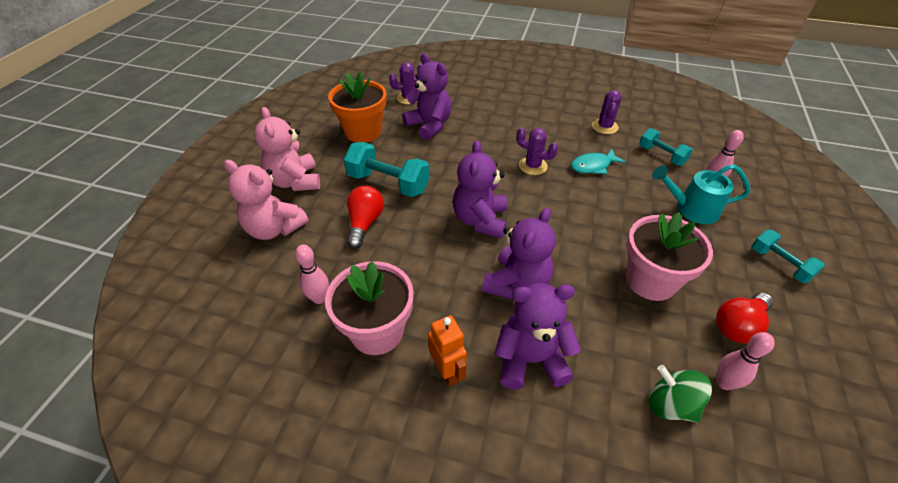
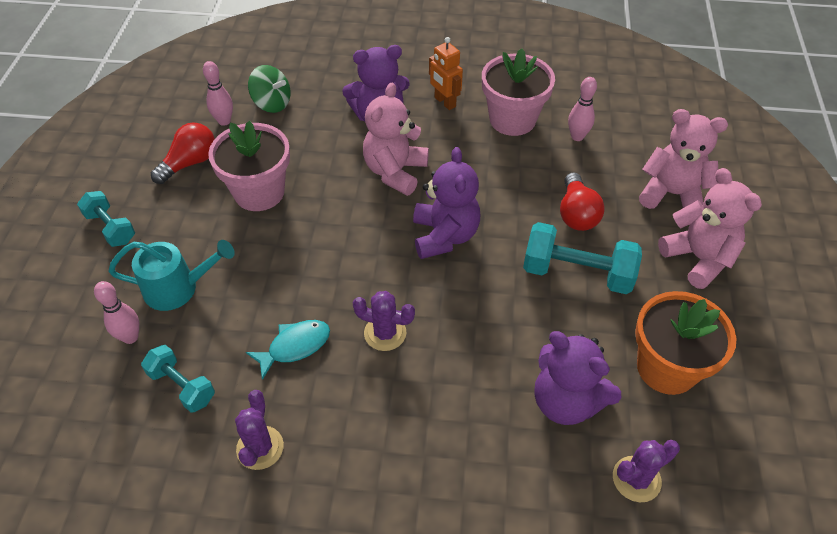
camera: 170 degrees right, 5 degrees up
(516, 284) = (395, 172): purple teddy bear -> pink teddy bear

